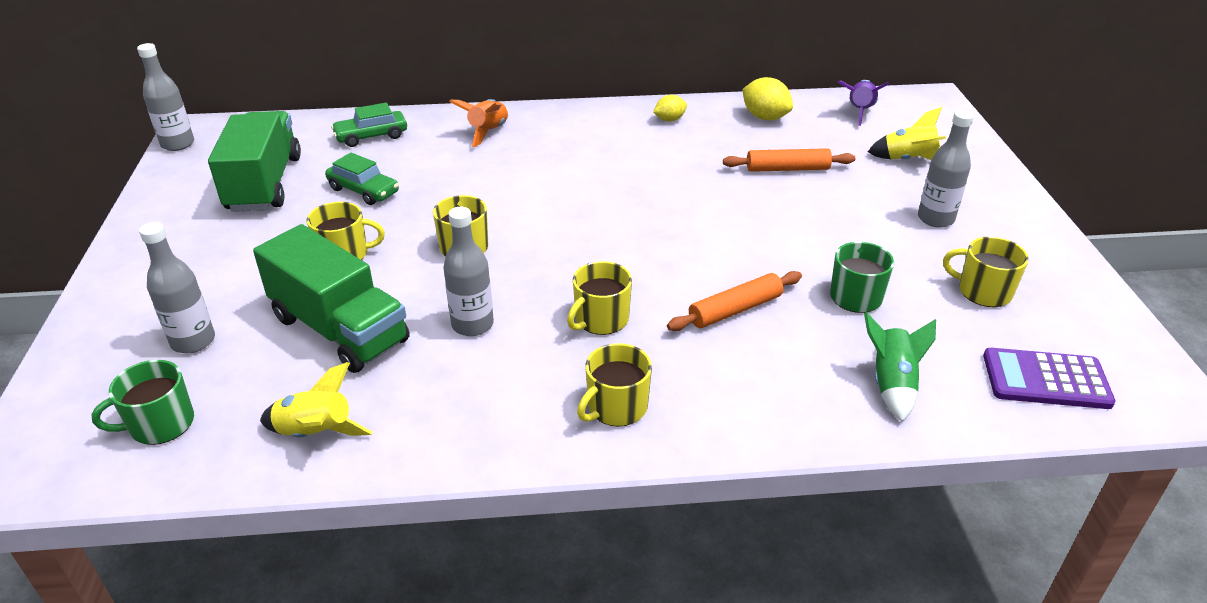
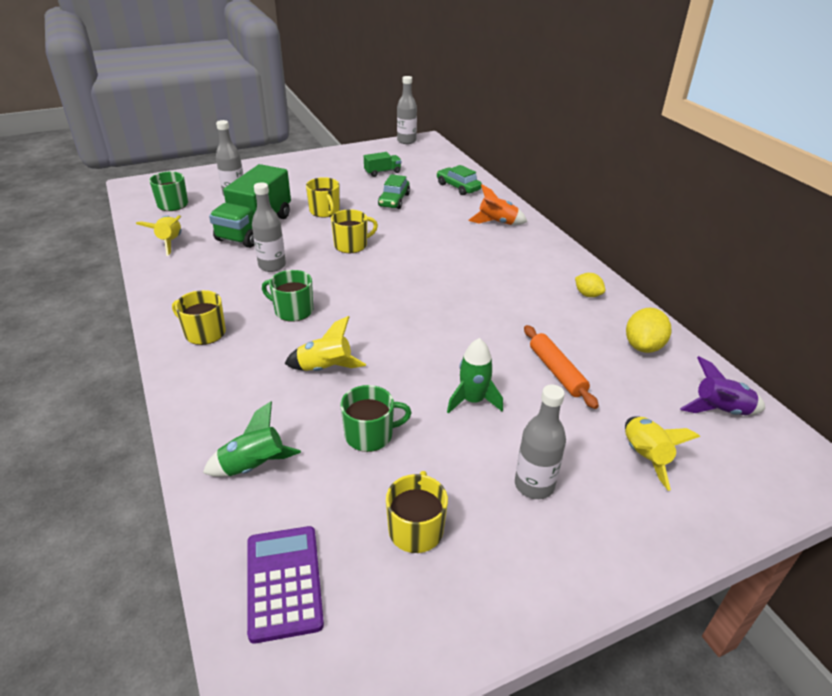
camera: 70 degrees right, 0 degrees up
(264, 184) = (382, 172): green truck -> green truck, size x0.45
(601, 319) = (293, 310): yellow mug -> green mug
(735, 310) = (325, 369): orange rolling pin -> yellow rocket
(817, 224) = (473, 400): none -> green rocket

